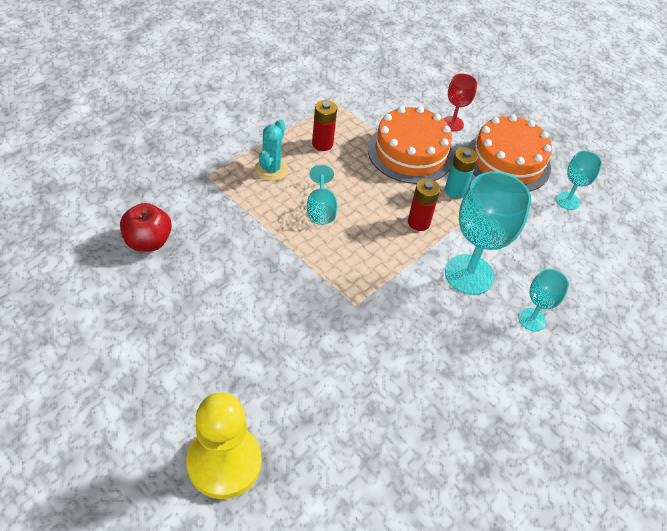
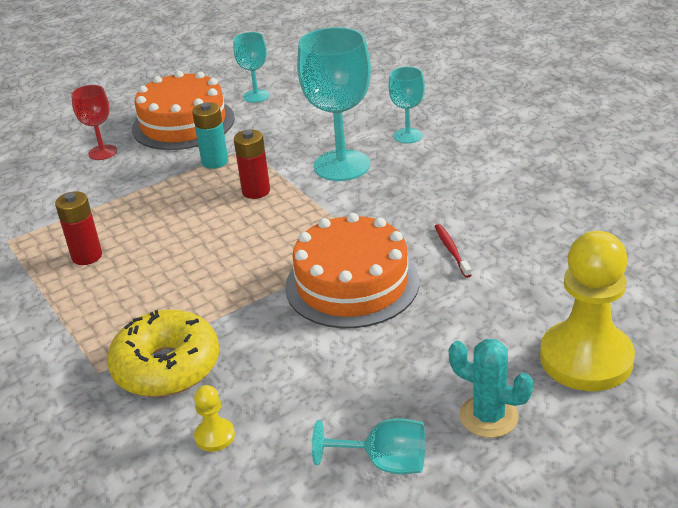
camera: 70 degrees left, 15 degrees down
(148, 241) = (214, 436): red apple -> yellow pawn
(211, 207) = (167, 367): none -> yellow donut
(271, 169) = (116, 305): turquoise cactus -> turquoise cactus (488, 416)
(320, 209) = (208, 264): turquoise goblet -> turquoise goblet (385, 463)
(357, 362) = (451, 250): none -> red toothbrush
(410, 152) = (138, 187): orange cake -> orange cake (352, 284)

